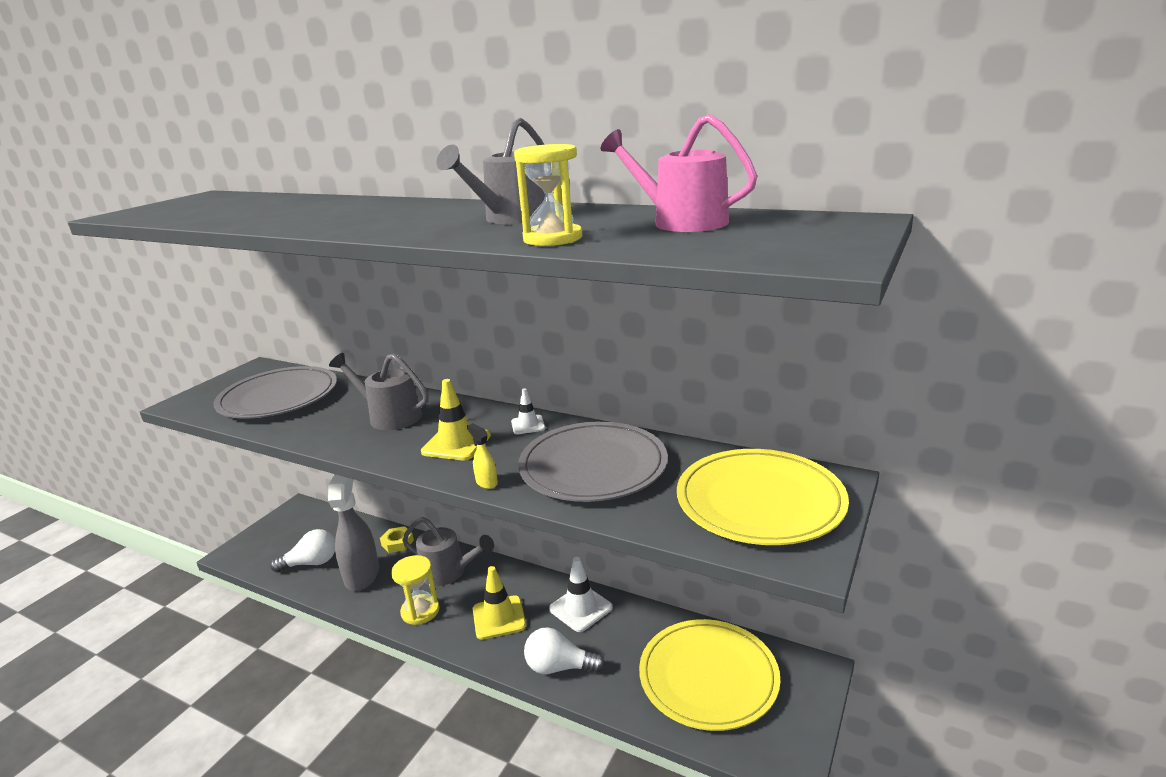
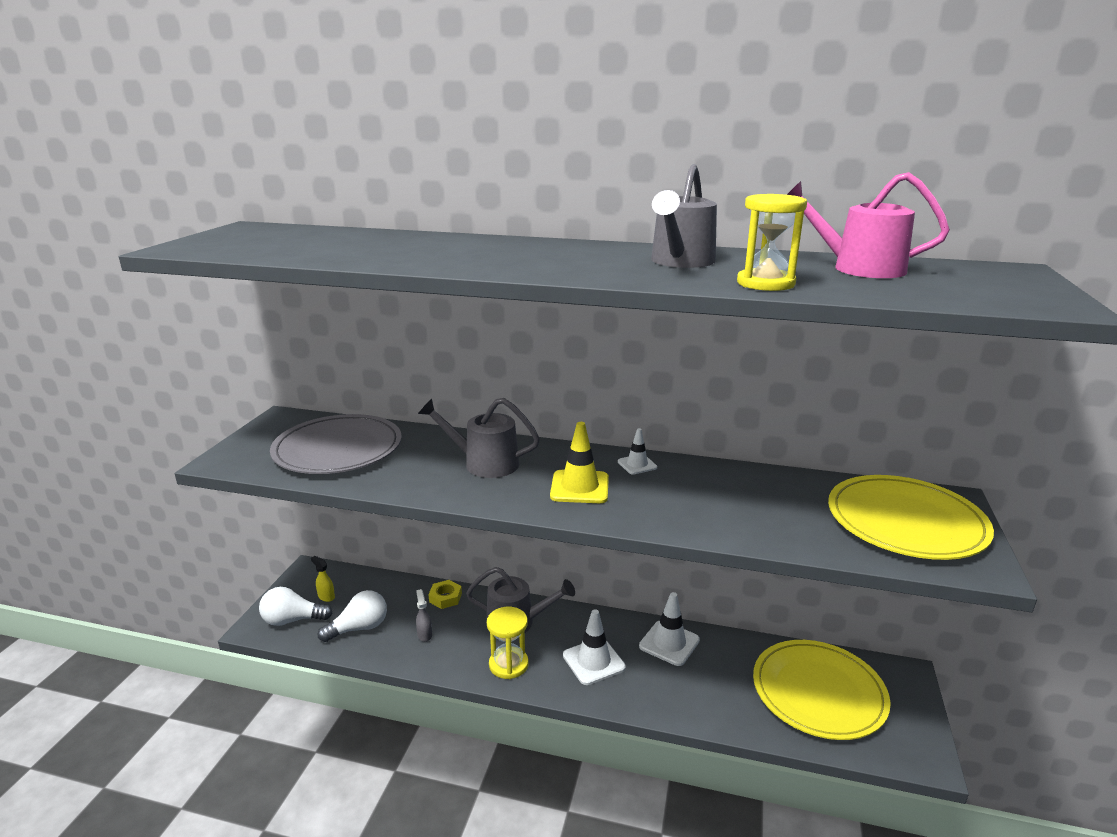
camera: 15 degrees left, 0 degrees up
(362, 575) = (424, 634): grey spray bottle -> grey spray bottle, size x0.40
(486, 482) = (642, 523): yellow spray bottle -> yellow spray bottle (326, 596)
(499, 617) = (593, 661): yellow traffic cone -> white traffic cone
(559, 667) = (678, 701): white light bulb -> white light bulb (292, 620)
(593, 466) = (733, 500): grey plate -> none

